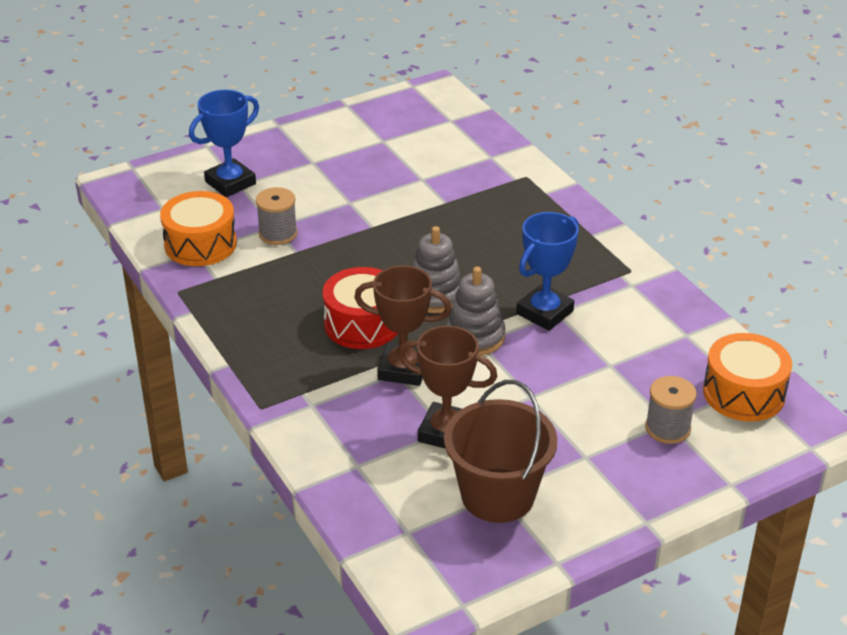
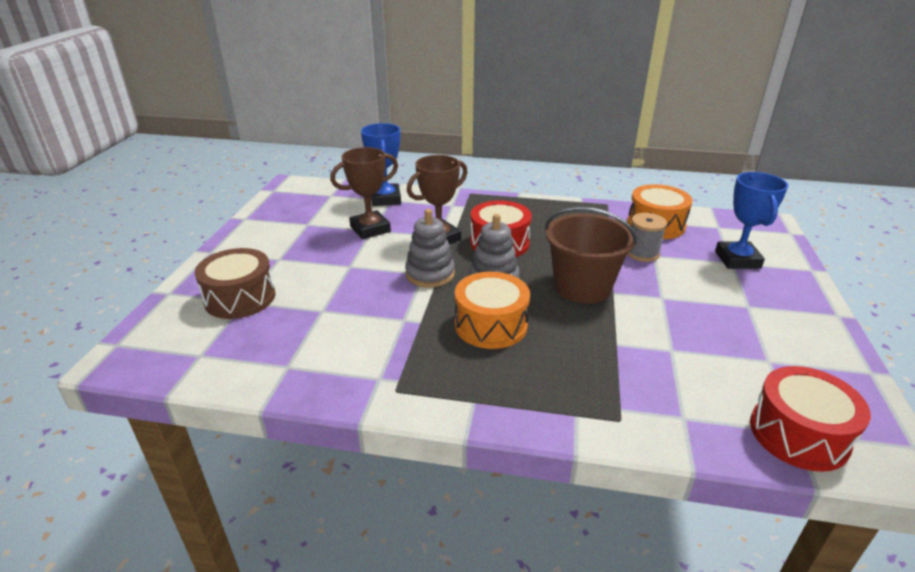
camera: 130 degrees right, 5 degrees down
(452, 119) = (798, 434): none -> red drum
(498, 495) = (306, 223): brown bucket -> brown bucket (582, 287)
(544, 312) = (412, 314): blue trophy -> blue trophy (385, 199)
(667, 428) = (240, 298): grey spool -> brown drum
(743, 393) = (199, 350): orange drum -> orange drum (491, 325)

